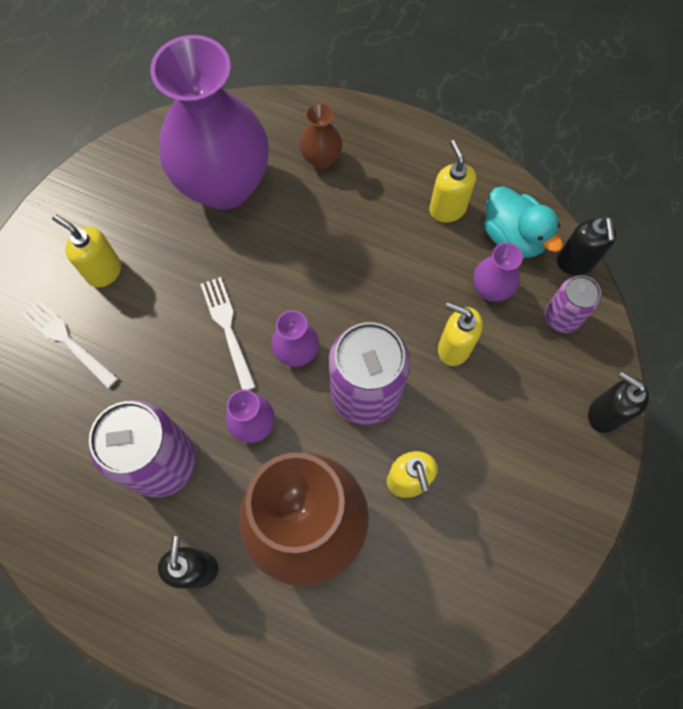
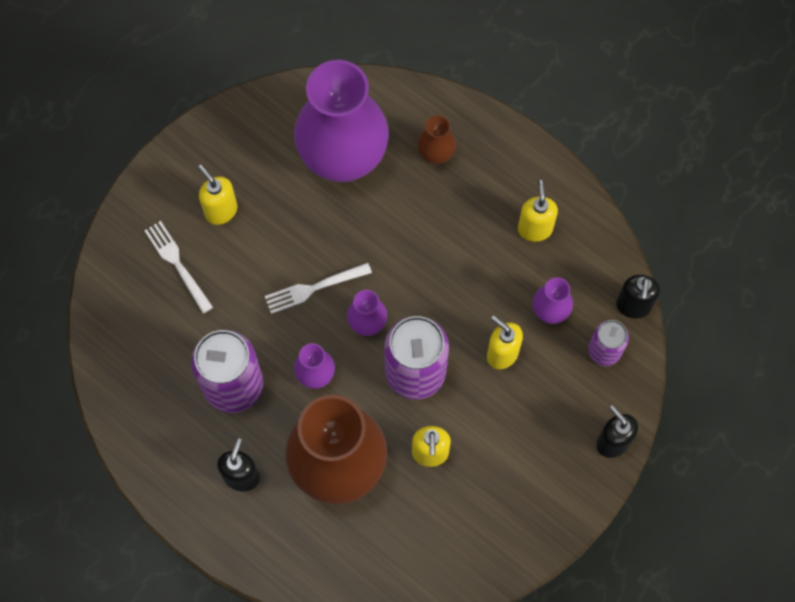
camera: 15 degrees right, 0 degrees up
(228, 329) = (314, 288): white fork -> white fork turned 105 degrees counterclockwise
(513, 236) = (585, 268): turquoise duck -> none

